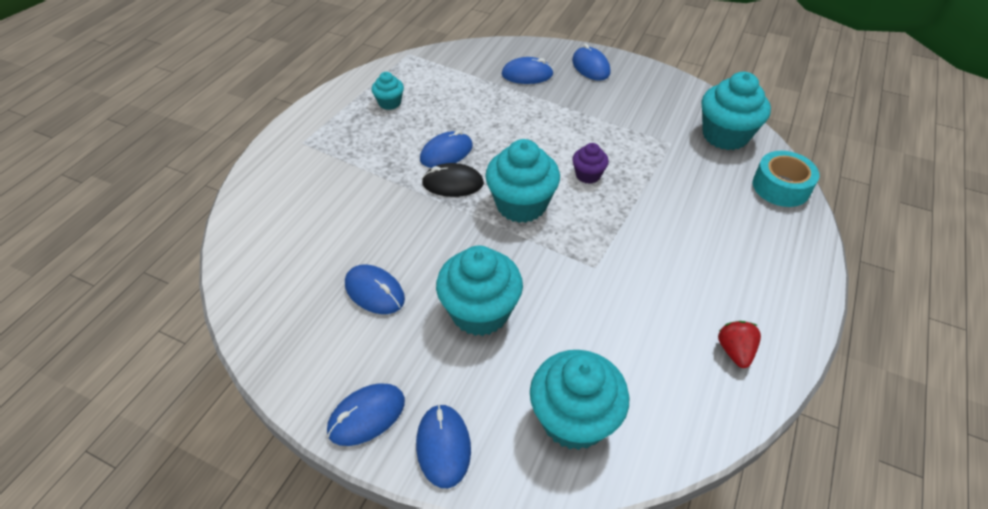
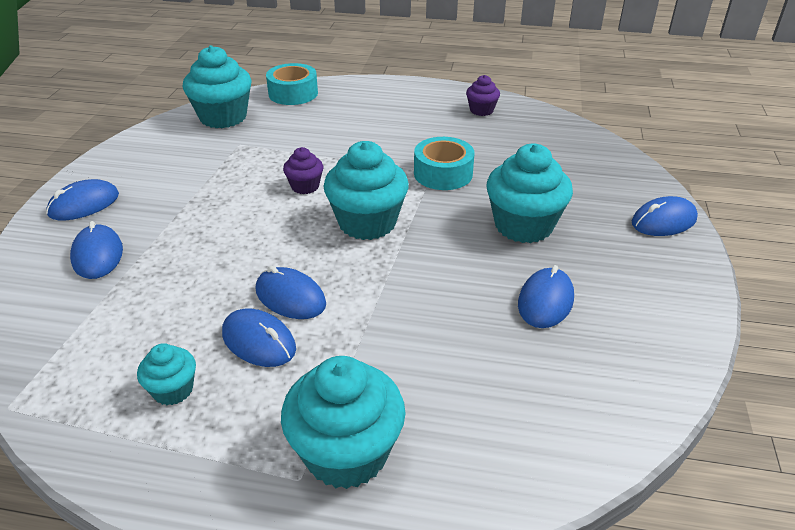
camera: 105 degrees left, 10 degrees down
(366, 416) = (677, 268): blue mouse -> blue mouse (259, 341)
(453, 183) = (349, 279): black mouse -> none
(574, 419) = (588, 167): turquoise cupcake -> turquoise cupcake (346, 453)
(588, 274) = (443, 173): none -> turquoise tape
(734, 351) = (481, 110): red strawberry -> purple cupcake

